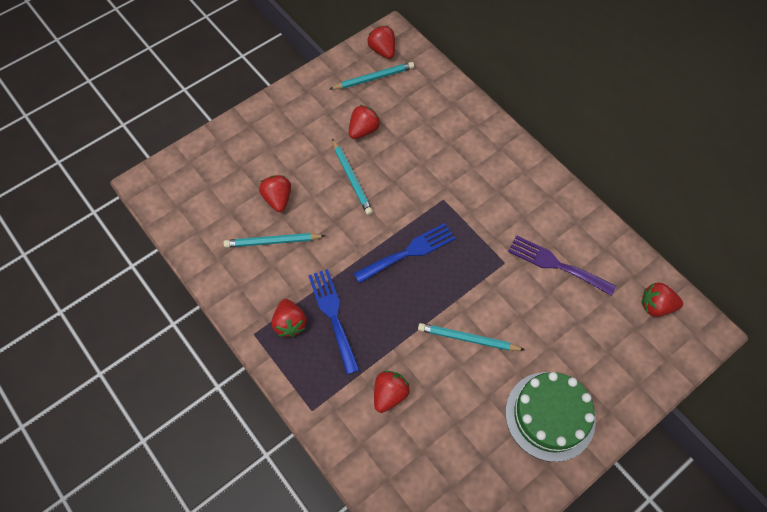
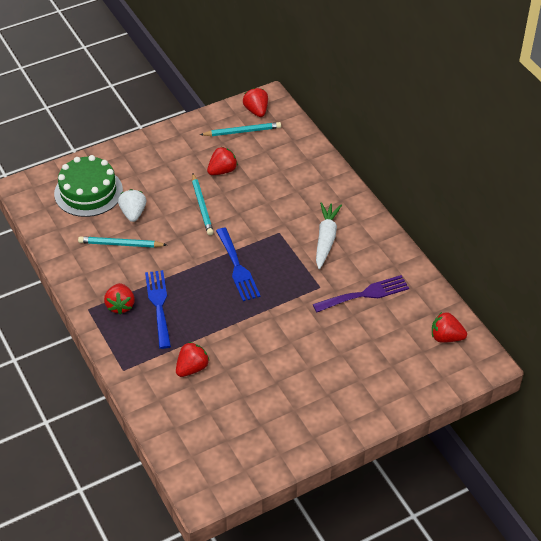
camera: 10 degrees right, 15 degrees down
(278, 199) = (133, 213): red strawberry -> white strawberry
(409, 252) = (237, 268): blue fork -> blue fork turned 90 degrees clockwise
(468, 339) = (271, 338): turquoise pencil -> none
(496, 200) = (326, 239): none -> white carrot
(550, 416) = (326, 403): green cake -> green cake (88, 192)
(556, 264) = (365, 294): purple fork -> purple fork turned 120 degrees clockwise

